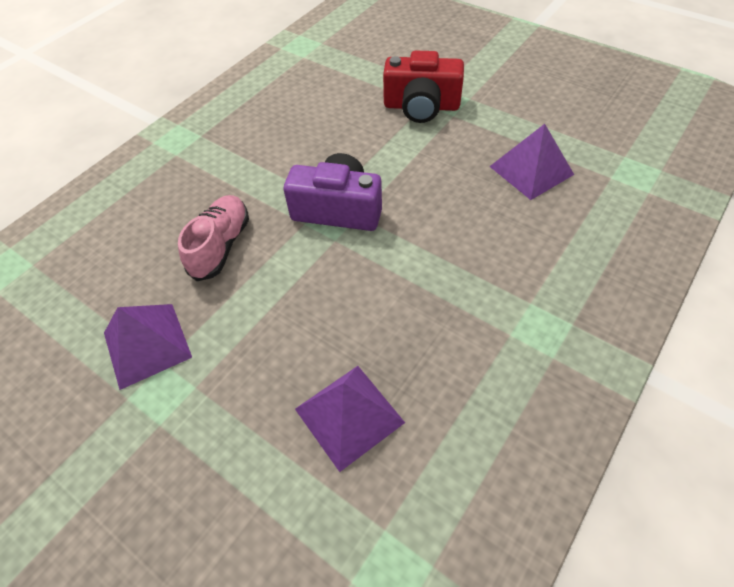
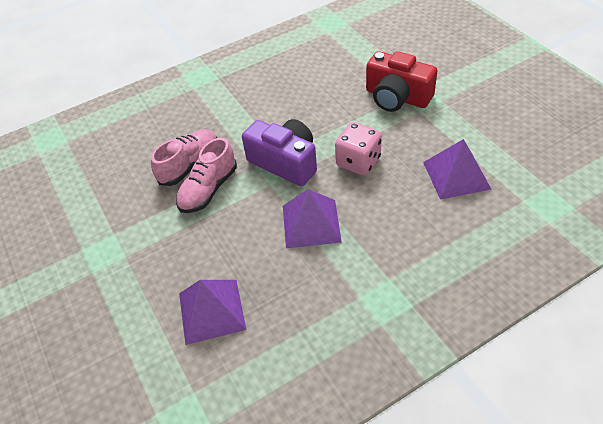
camera: 25 degrees right, 5 degrees down
(147, 344) = (109, 218): purple pyramid -> purple pyramid (311, 223)
(261, 268) = (208, 190): none -> pink shoe
(421, 185) = (358, 162): none -> pink dice

